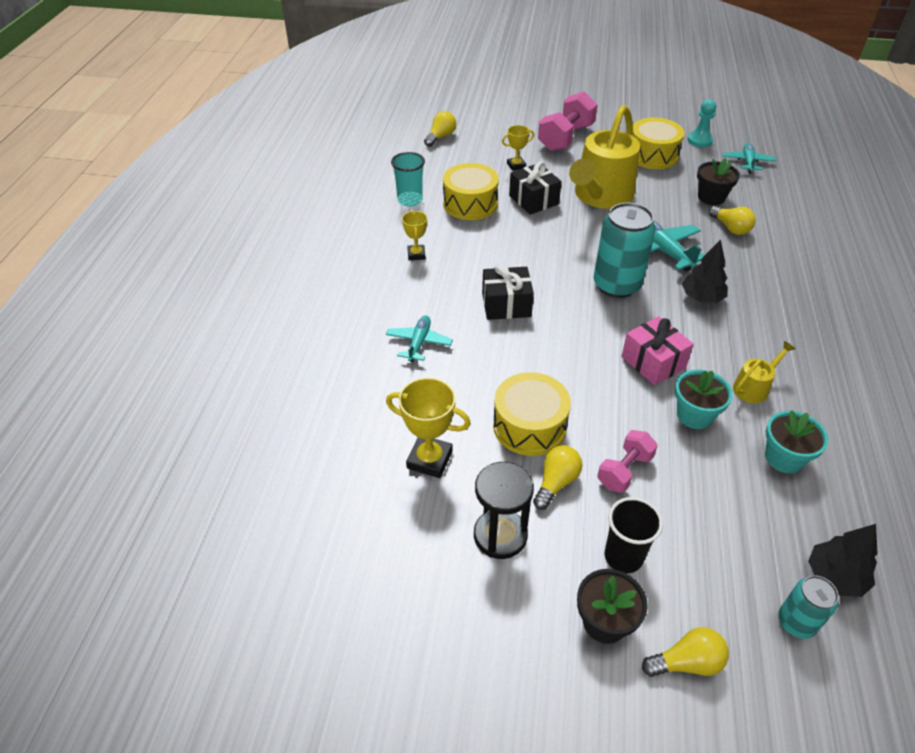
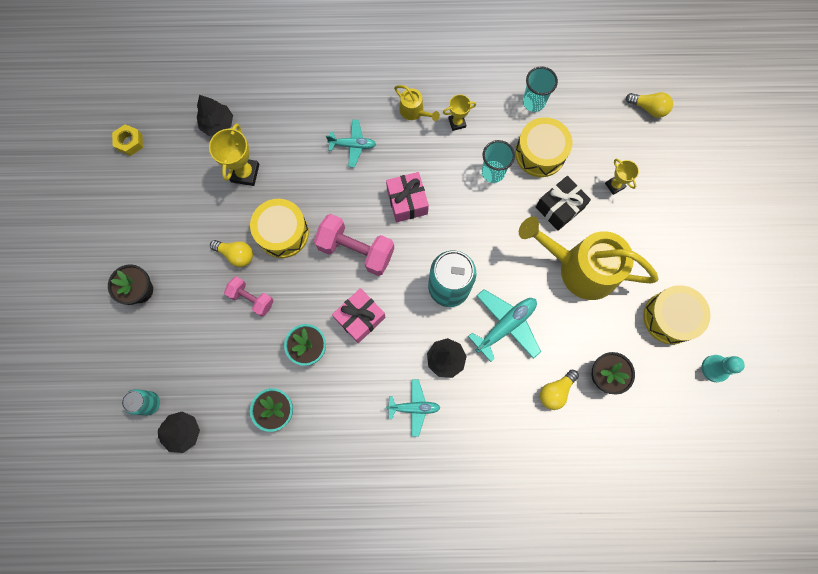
camera: 80 degrees right, 30 degrees up
(330, 618) = (130, 142): none -> yellow nut
(340, 486) = (218, 124): none -> black tree
(484, 237) = (493, 172): none -> turquoise cup
(500, 535) = (192, 225): black hourglass -> none
(506, 305) = (407, 202): black gift -> pink gift
(566, 138) = (680, 228): pink dumbbell -> pink dumbbell (356, 250)
(623, 557) = (184, 300): black cup -> none
(687, 662) = (119, 337): yellow light bulb -> none
(747, 162) = (682, 418): turquoise plane -> turquoise plane (414, 407)
(754, 387) = (345, 395): yellow watering can -> yellow watering can (414, 112)

